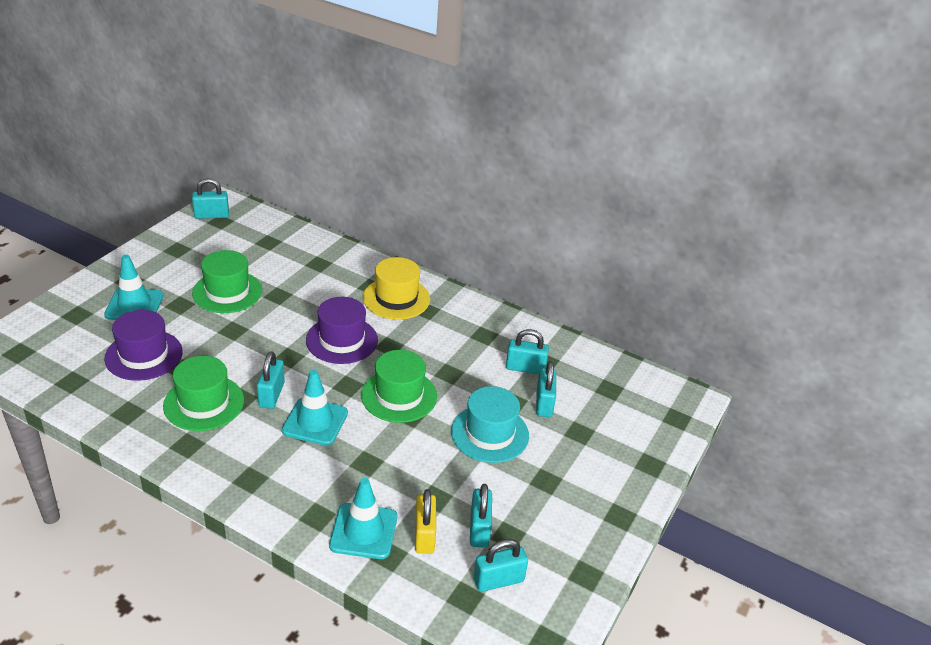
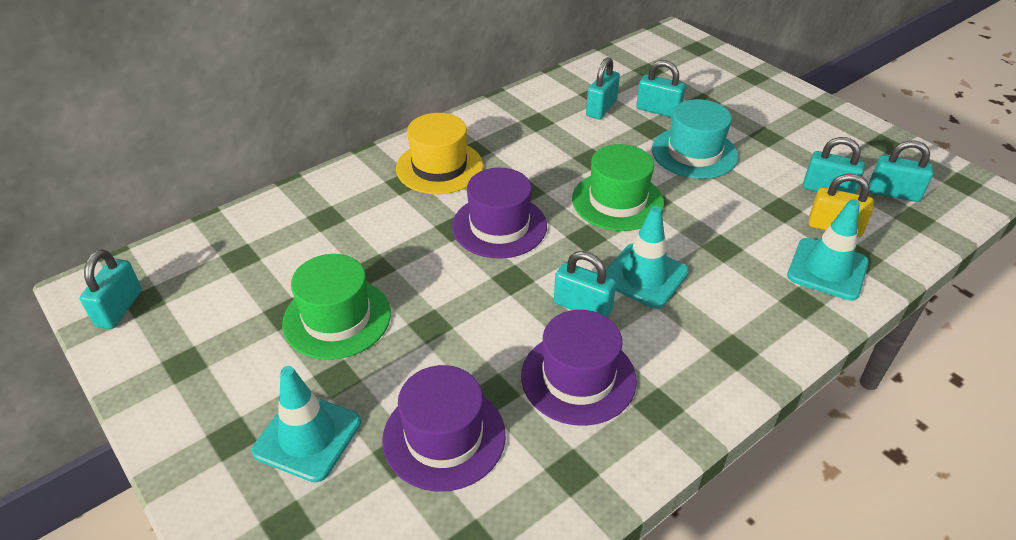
camera: 65 degrees left, 5 degrees up
(204, 403) = (578, 378): green hat -> purple hat
(498, 580) = (893, 193): turquoise padlock -> turquoise padlock turned 75 degrees counterclockwise

